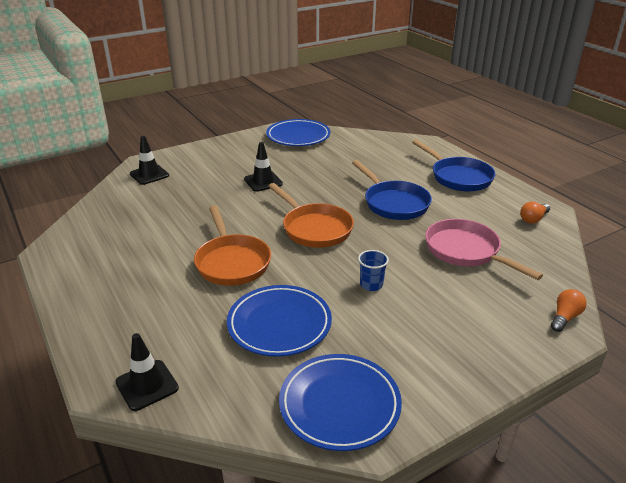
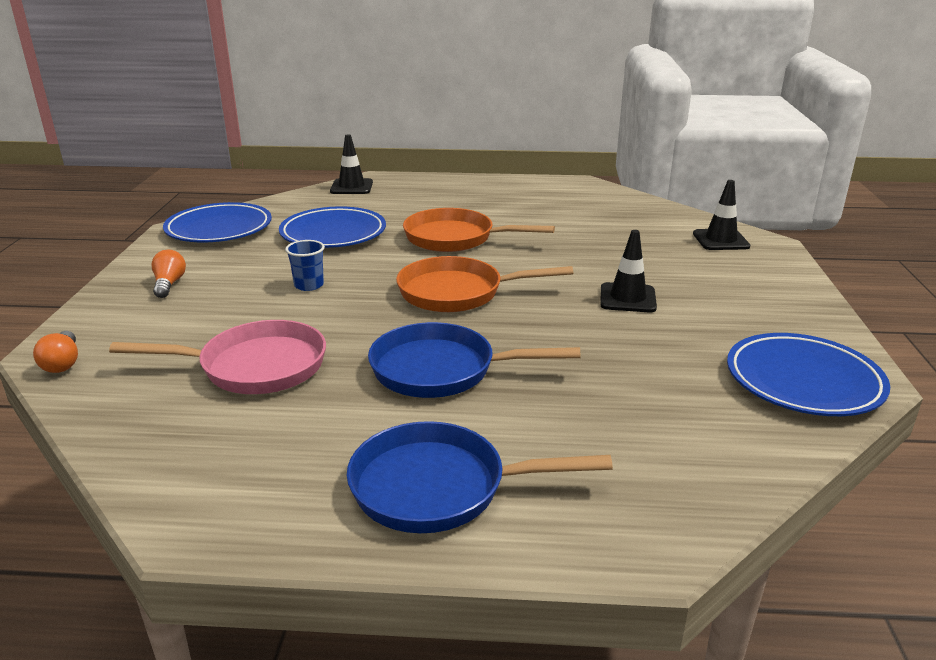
camera: 125 degrees right, 5 degrees down
(533, 219) = (204, 481): orange light bulb -> orange light bulb (169, 284)

